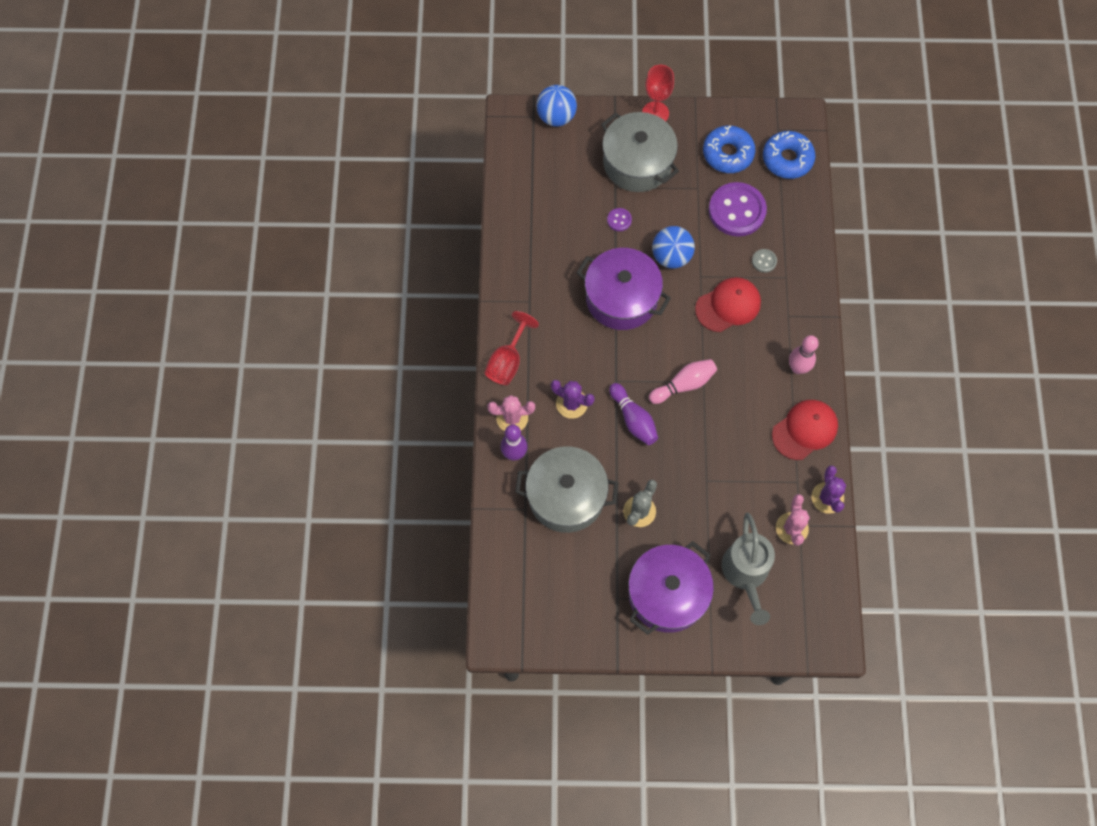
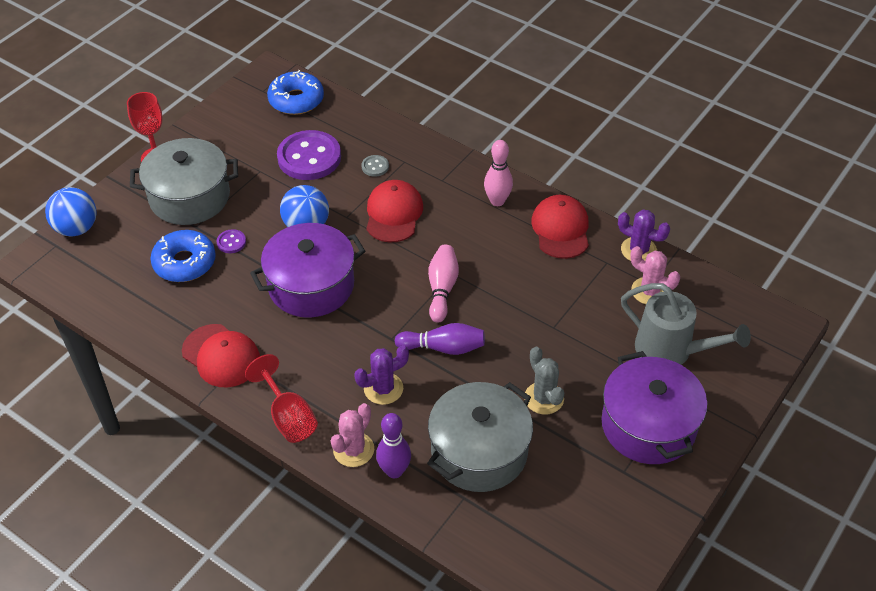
camera: 55 degrees left, 20 degrees down
(523, 286) = (221, 356): none -> red cap
(728, 154) = (249, 133): blue donut -> blue donut (184, 263)

